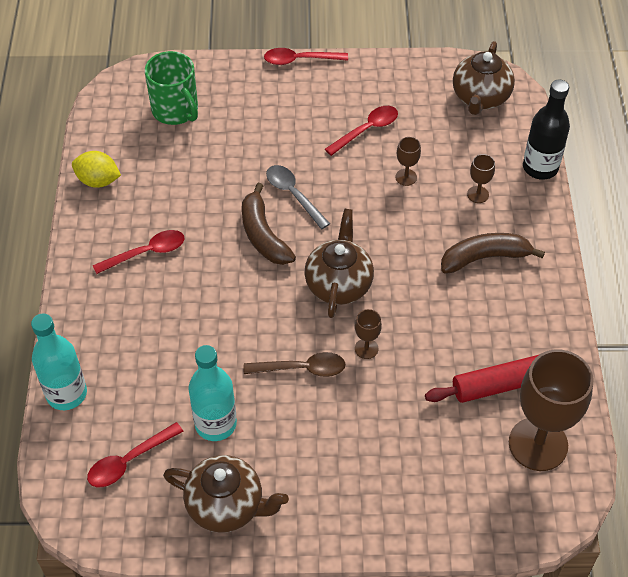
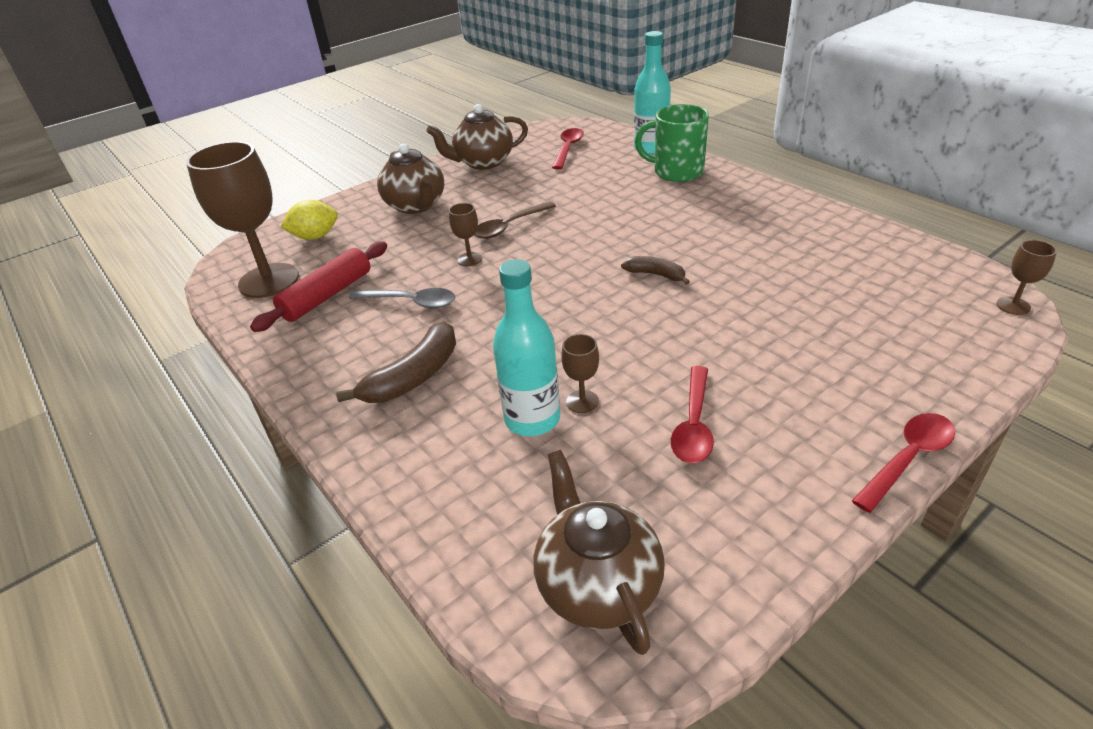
camera: 145 degrees right, 15 degrees down
(98, 181) = (852, 230): yellow lemon -> yellow lemon (315, 237)
(146, 253) = (727, 217): red spoon -> none
(176, 110) = (911, 312): green mug -> green mug (677, 172)
(215, 424) = (536, 181): turquoise bottle -> turquoise bottle (532, 419)
(263, 235) = (656, 275): brown banana -> brown banana, size x0.59
(293, 195) = (676, 316): grey spoon -> grey spoon (410, 302)
(339, 284) = (542, 281): brown teapot -> brown teapot (416, 206)
(478, 194) = (476, 435): brown goblet -> brown goblet (1013, 306)
(540, 167) = (415, 525): black bottle -> none

